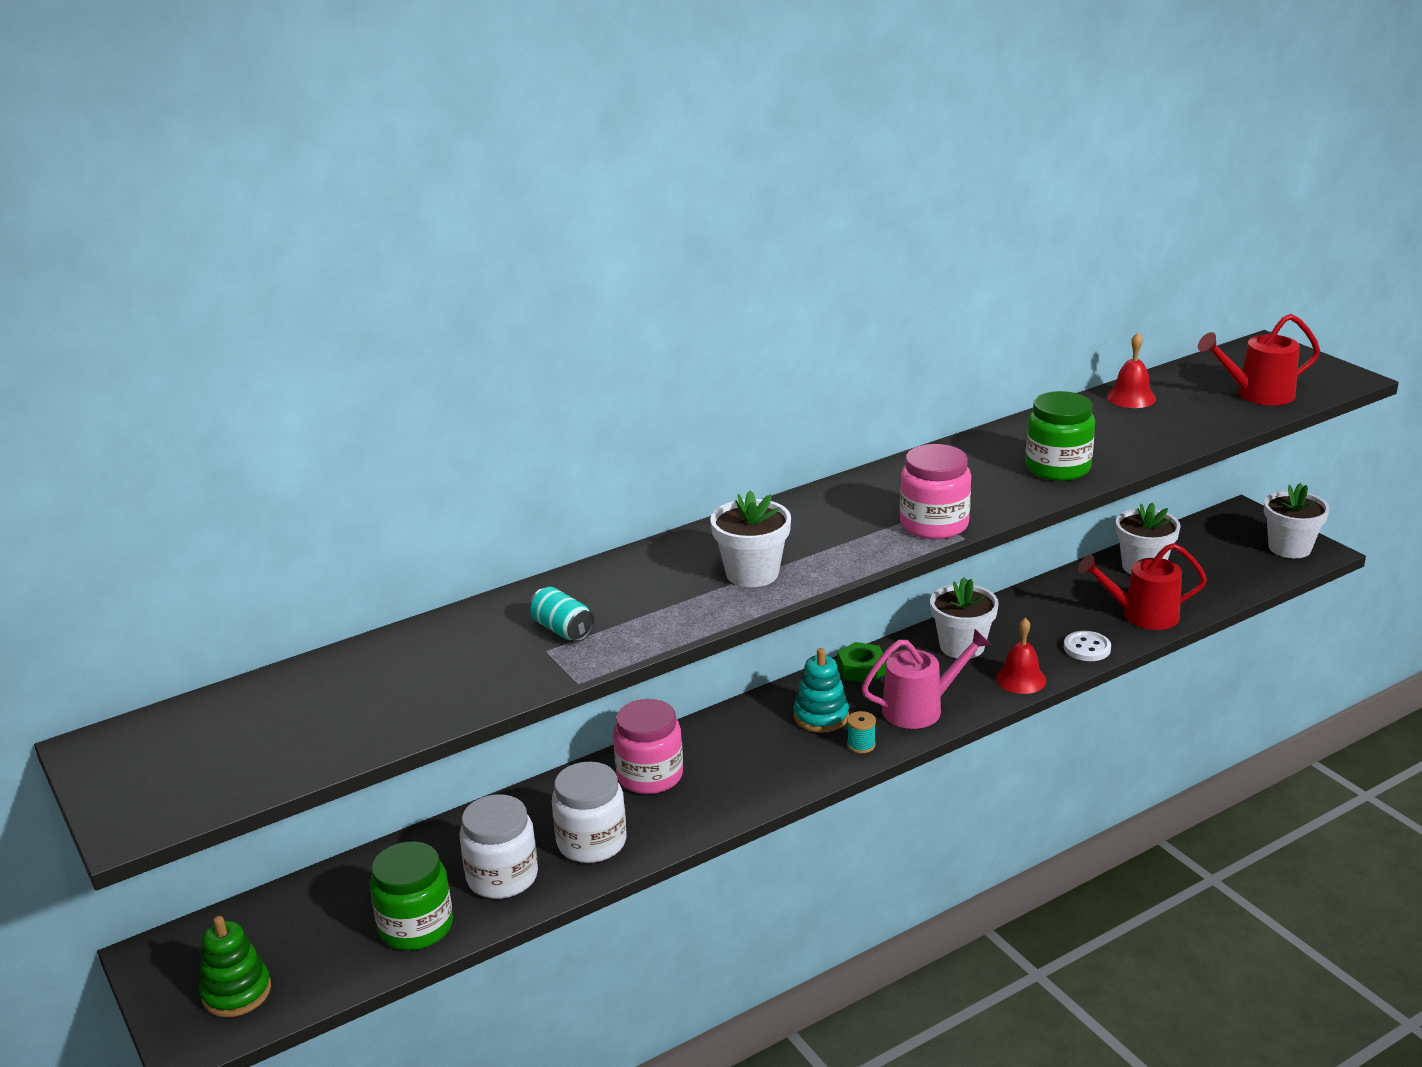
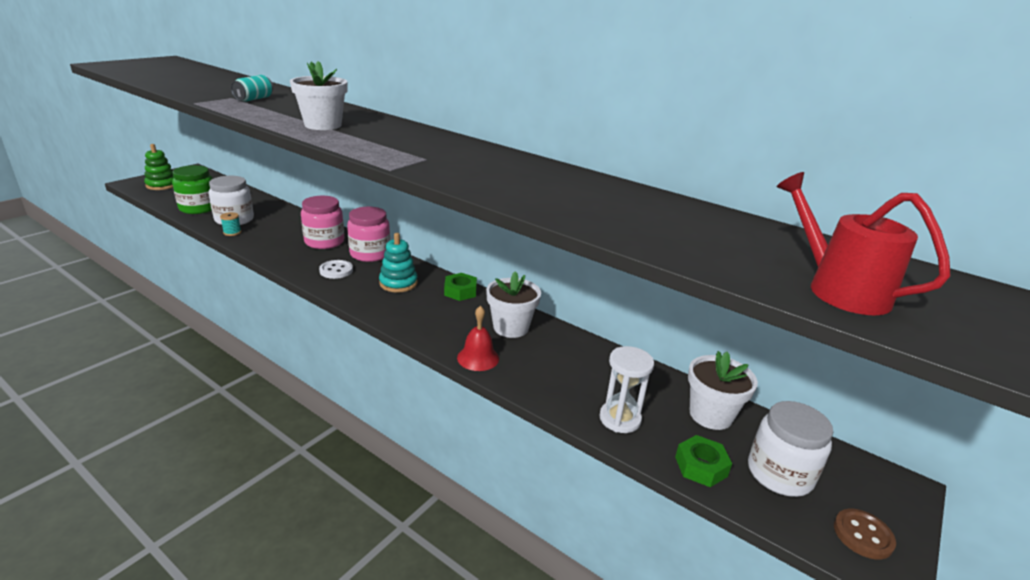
camera: 65 degrees right, 0 degrees up
(591, 842) = (262, 235): white jar -> white jar (779, 474)
(861, 745) = (369, 300): turquoise spool -> turquoise spool (232, 232)
(921, 708) = (420, 318): pink watering can -> none
(934, 524) = (409, 161): pink jar -> pink jar (370, 254)
(1058, 468) = (540, 196): green jar -> none
(1087, 648) = (543, 389): white button -> white button (336, 270)
(1131, 397) = (731, 223): red bell -> none
(1141, 615) = (620, 419): red watering can -> white hourglass
(1210, 592) = (701, 466): none -> green nut
(1289, 548) = (863, 535): white flower pot -> brown button

